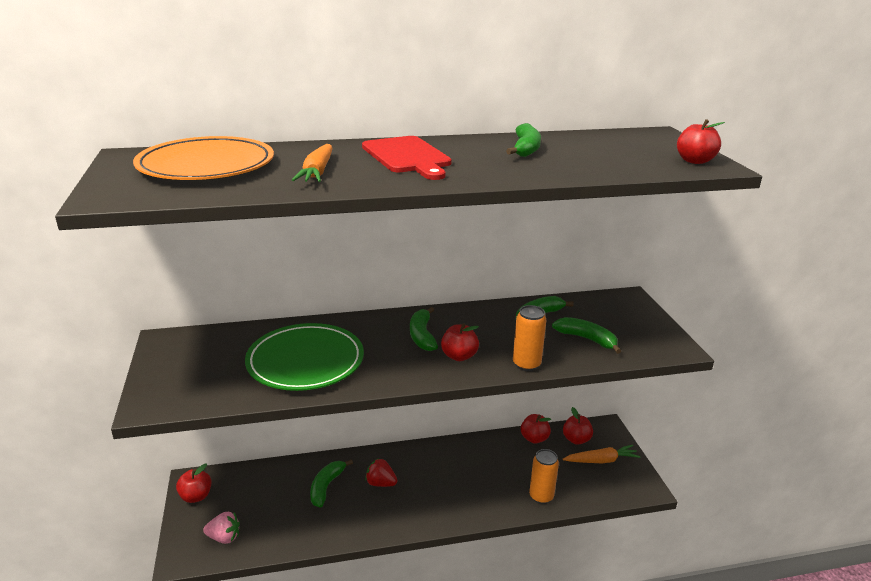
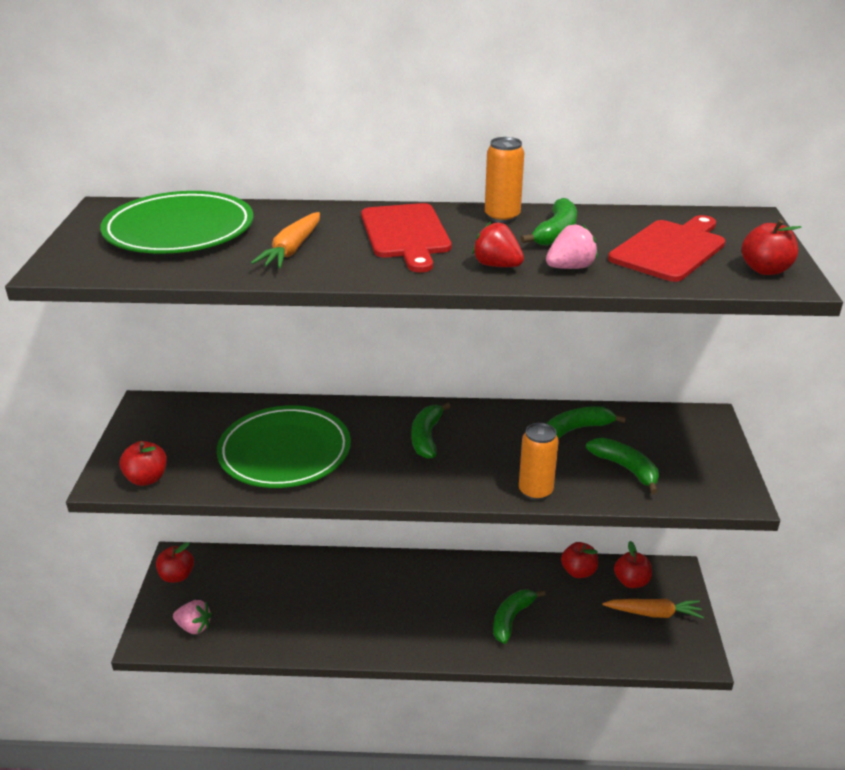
camera: 15 degrees right, 5 degrees up
(206, 165) = (179, 230): orange plate -> green plate
(326, 487) = (317, 589): green banana -> green banana (511, 618)
(380, 483) = (378, 595): red strawberry -> red strawberry (497, 265)
(459, 356) = (459, 469): red apple -> red apple (146, 478)
(541, 496) = (561, 645): orange can -> orange can (502, 217)
(553, 169) = (570, 267): none -> pink strawberry
(618, 153) = (670, 249): none -> red cutting board

